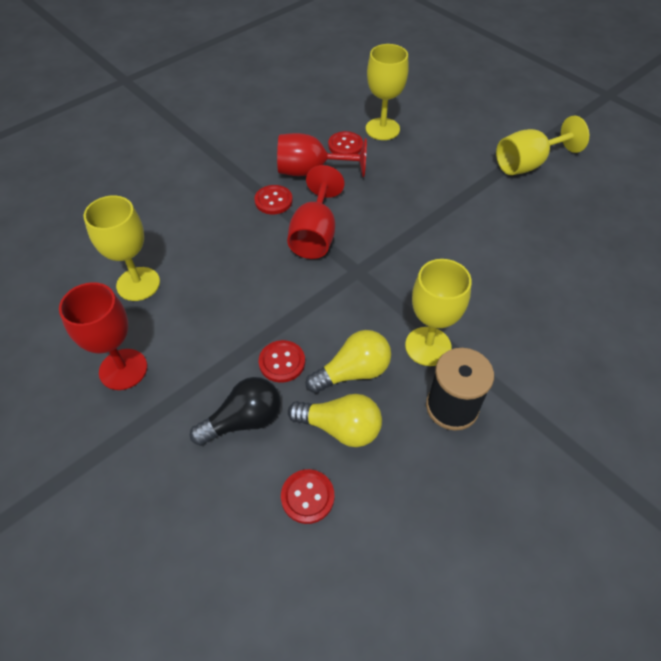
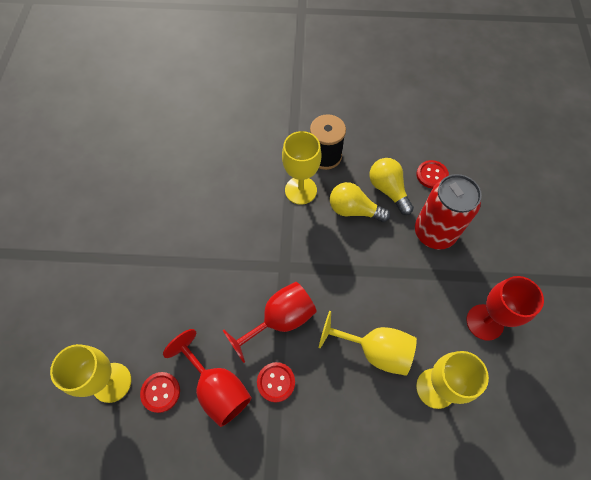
camera: 135 degrees left, 10 degrees up
(244, 420) = (434, 232): black light bulb -> red can
(282, 362) = (386, 247): red button -> none
(528, 164) = (76, 246): yellow goblet -> yellow goblet (374, 350)

